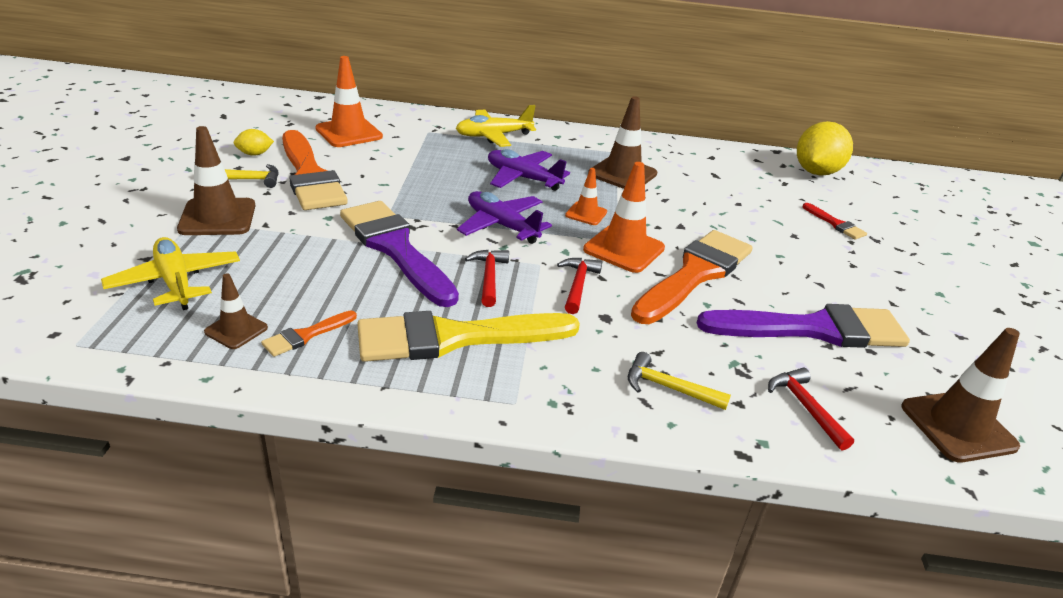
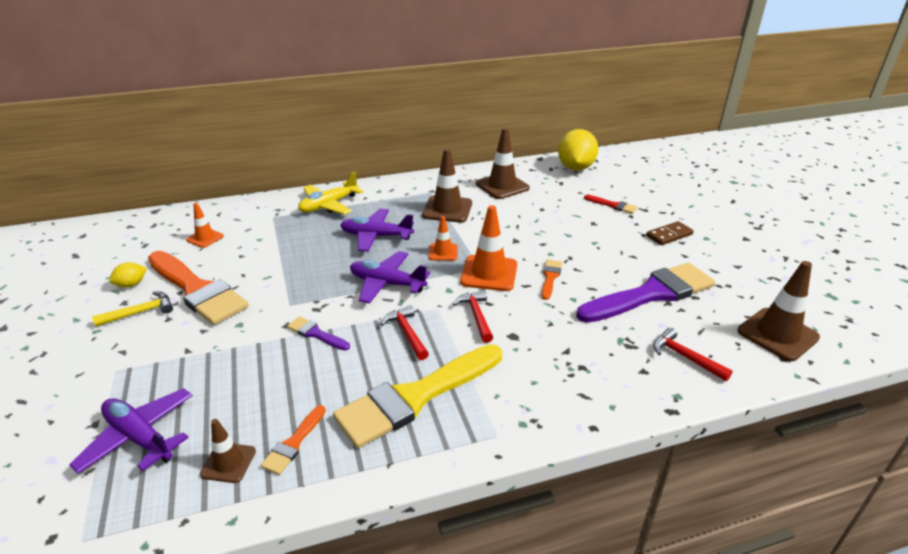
camera: 20 degrees left, 0 degrees up
(175, 282) = (139, 437): yellow plane -> purple plane
(217, 217) = (137, 359): brown traffic cone -> brown traffic cone (502, 186)
(349, 133) = (205, 238): orange traffic cone -> orange traffic cone, size x0.57
(395, 248) = (316, 334): purple brush -> purple brush, size x0.43
(668, 388) = (592, 378): yellow hammer -> none
(695, 274) = (550, 277): orange brush -> orange brush, size x0.43
(888, 276) = (669, 235): none -> brown domino

